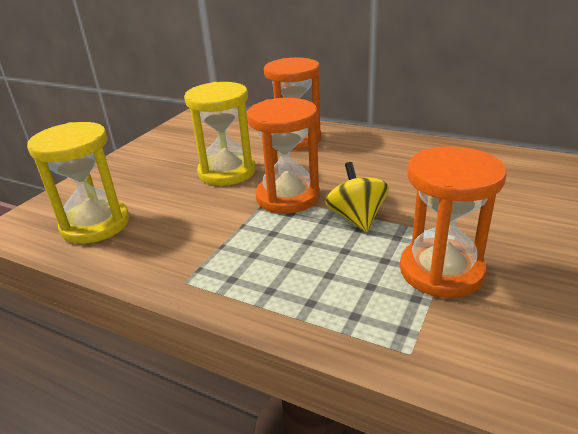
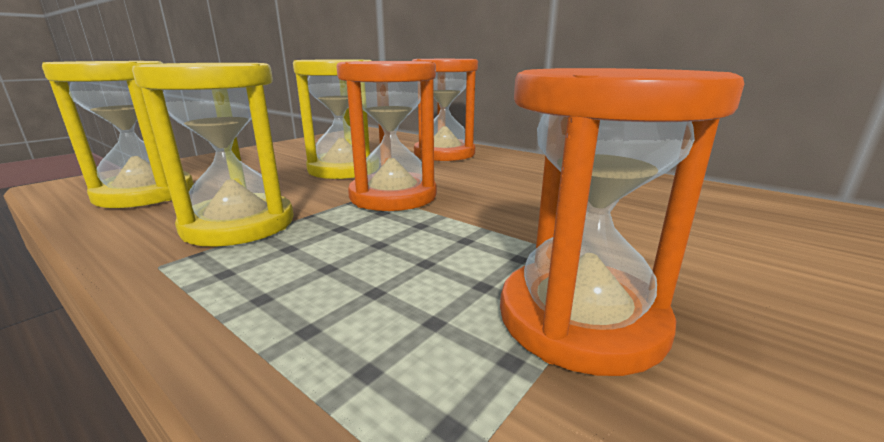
camera: 10 degrees right, 10 degrees down
(202, 242) = (239, 224): none -> yellow hourglass
(356, 218) = (469, 227): yellow spinning top -> none

